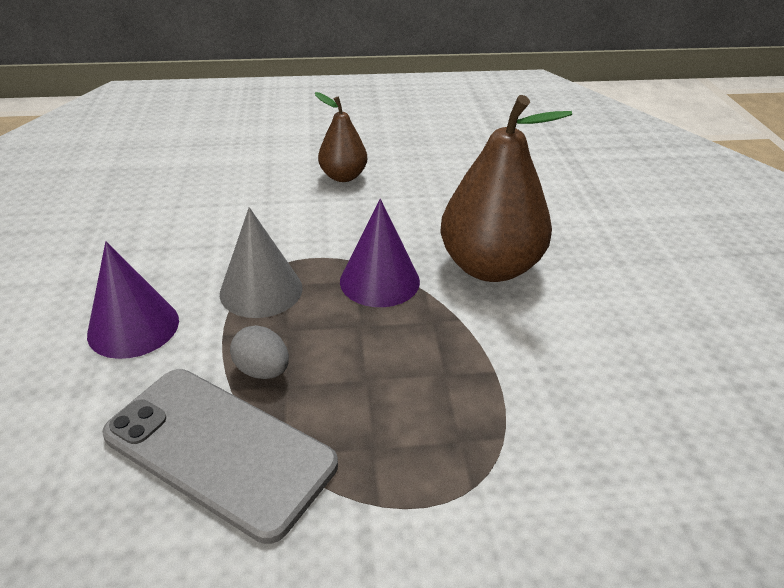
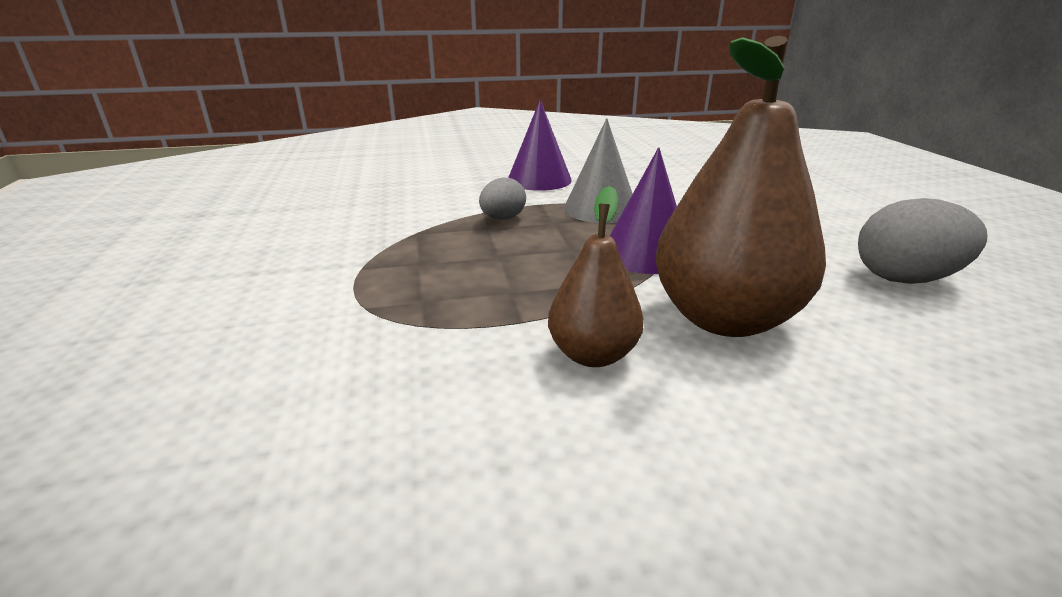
camera: 85 degrees right, 10 degrees down
(219, 449) = (424, 214): grey phone -> none
(343, 176) = (832, 225): brown pear -> brown pear (593, 354)
(437, 181) = (905, 279): none -> grey egg

